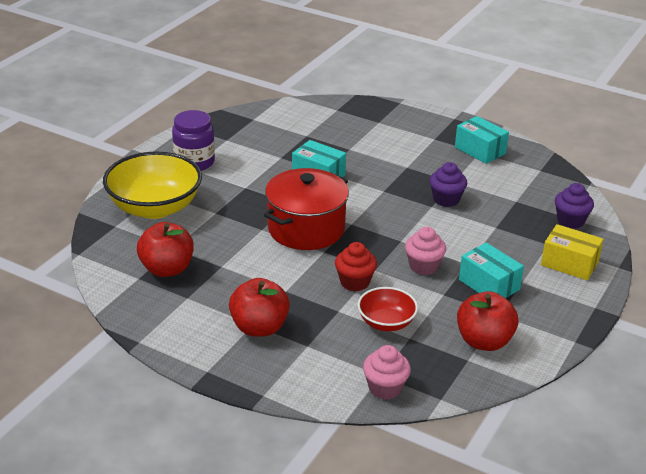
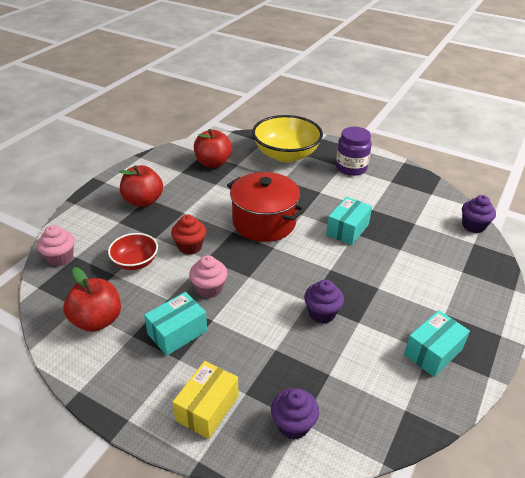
camera: 90 degrees right, 5 degrees up
(310, 105) = (473, 226): none -> purple cupcake

